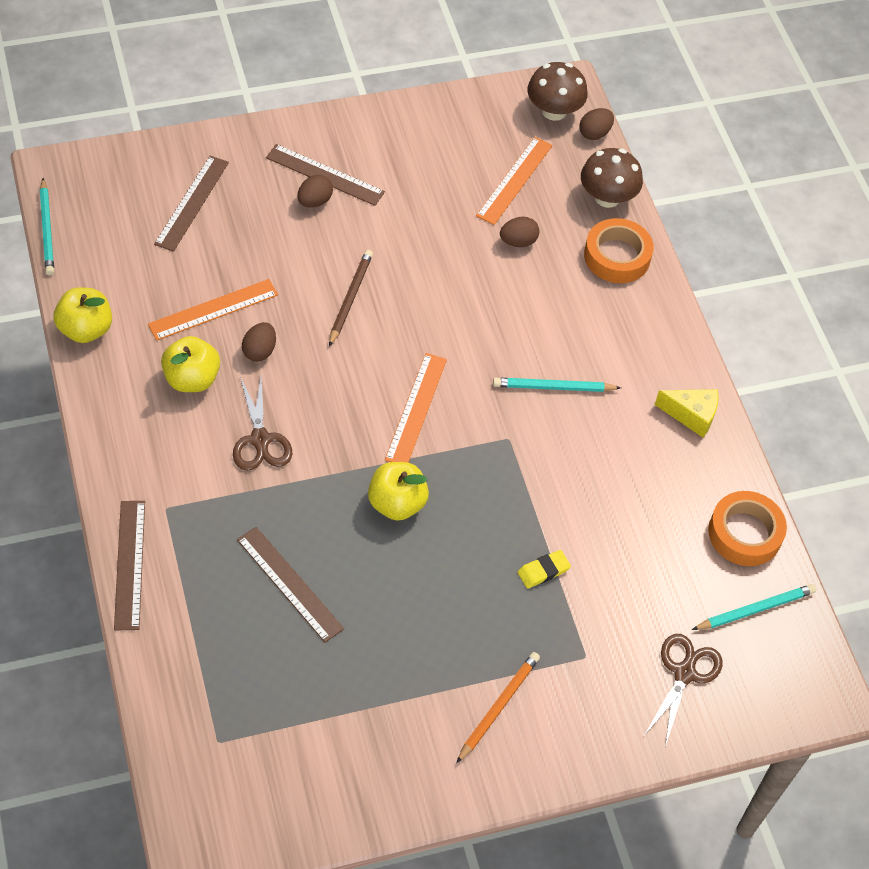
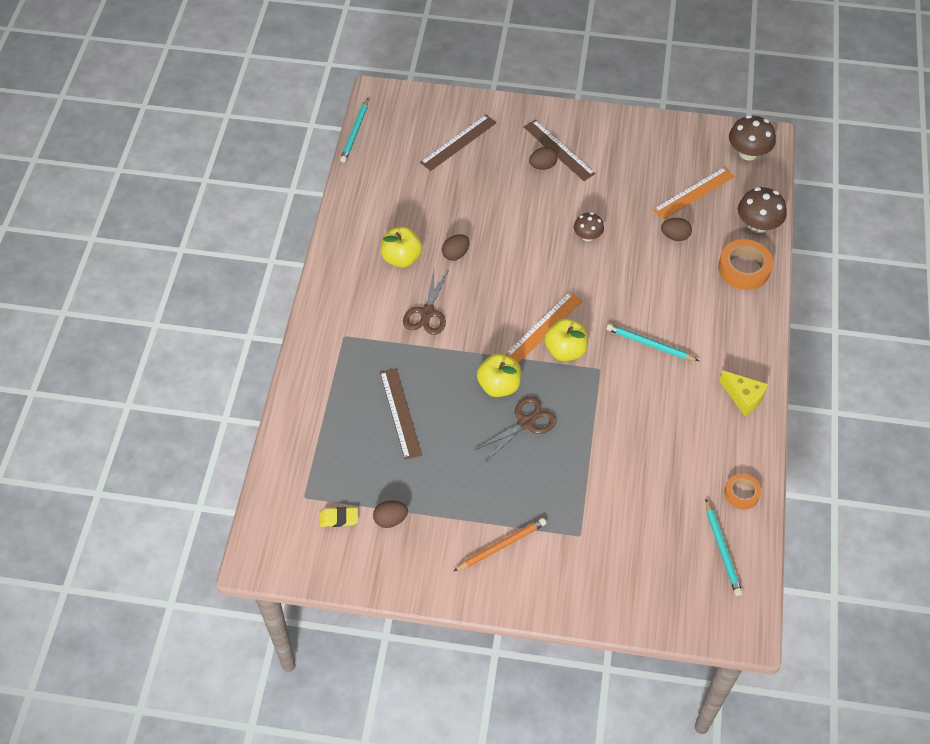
camera: 30 degrees right, 0 degrees up
(86, 329) = (348, 204): yellow apple -> yellow apple (565, 350)
(129, 564) = (303, 364): brown ruler -> none
(213, 309) = (438, 217): orange ruler -> none
(350, 299) = (535, 239): brown pencil -> none
(413, 275) = (587, 236): none -> brown mushroom
(543, 571) = (579, 467): yellow eraser -> yellow eraser (339, 518)
(594, 133) = (771, 177): brown egg -> brown egg (390, 519)
(684, 673) = (646, 573): brown scissors -> brown scissors (525, 423)
(744, 533) = (741, 493): orange tape -> orange tape, size x0.60
(755, 609) = (722, 549): turquoise pencil -> turquoise pencil turned 75 degrees clockwise

